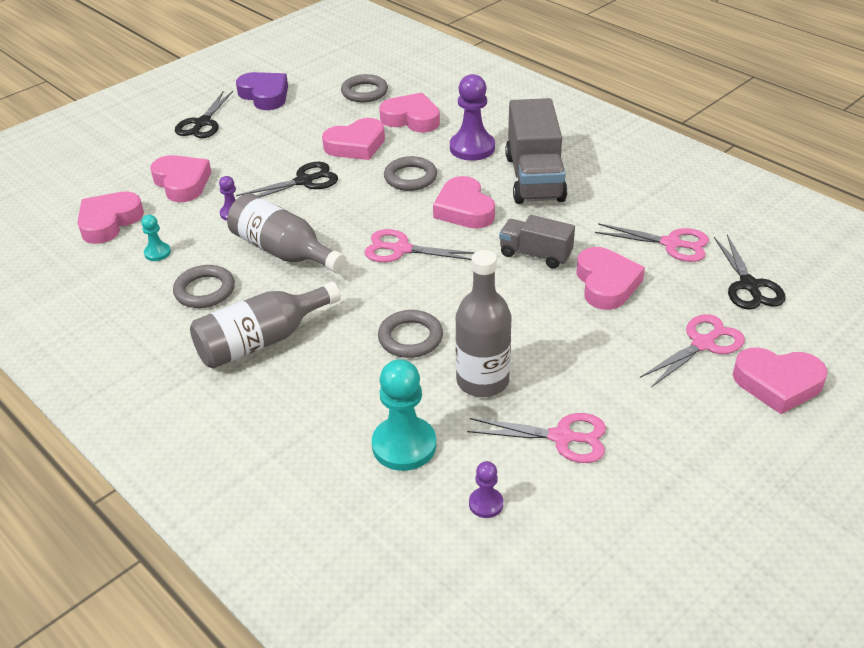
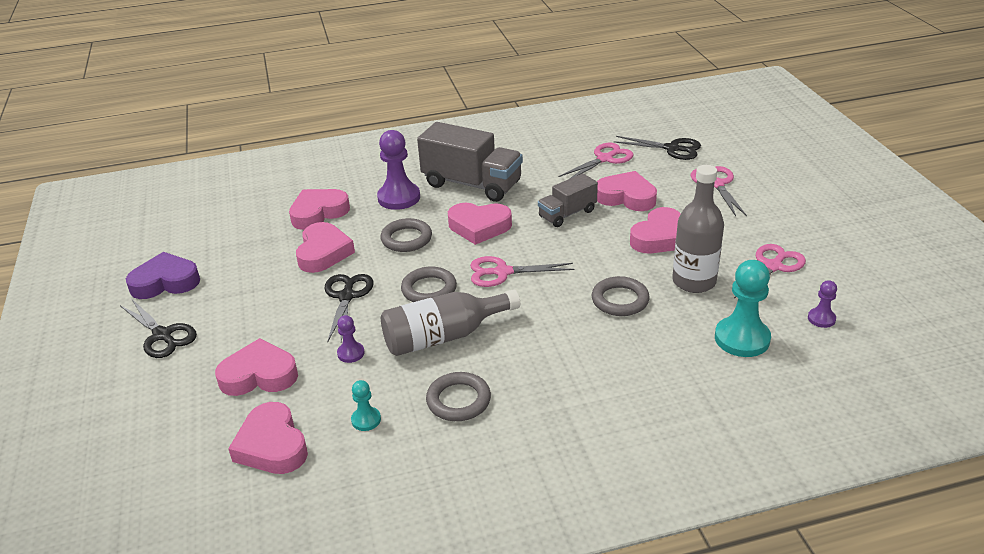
camera: 60 degrees left, 5 degrees down
(262, 340) = (562, 381): grey bottle -> none
(364, 92) = (242, 224): grey ring -> grey ring (429, 289)
(401, 249) = (502, 272): pink scissors -> pink scissors turned 45 degrees clockwise
(777, 383) = (770, 173): pink heart -> pink heart (660, 237)

